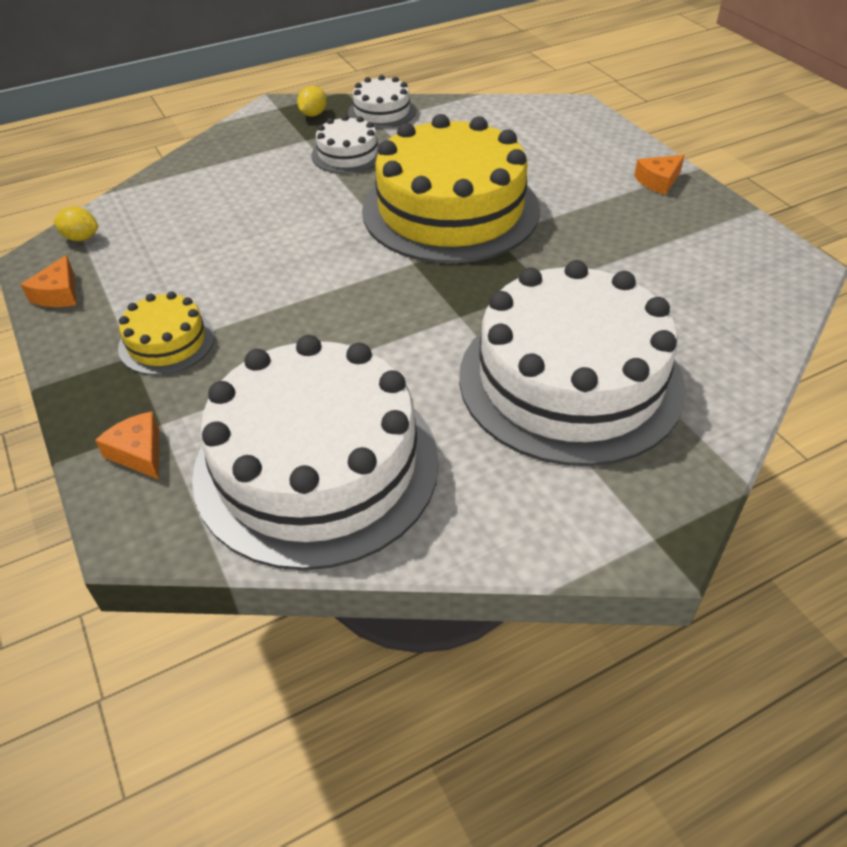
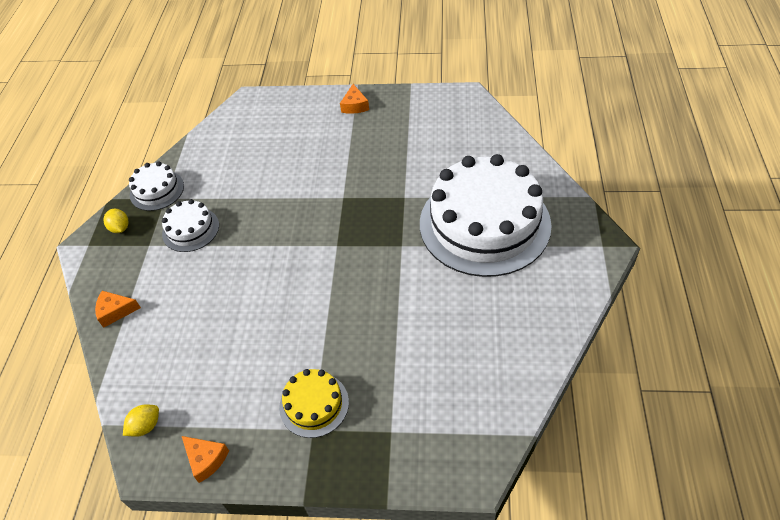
camera: 55 degrees left, 5 degrees up
(139, 452) = (409, 451): orange cheese -> orange cheese (115, 311)
(316, 465) = (476, 362): white cake -> none
(450, 210) = (300, 205): yellow cake -> none

